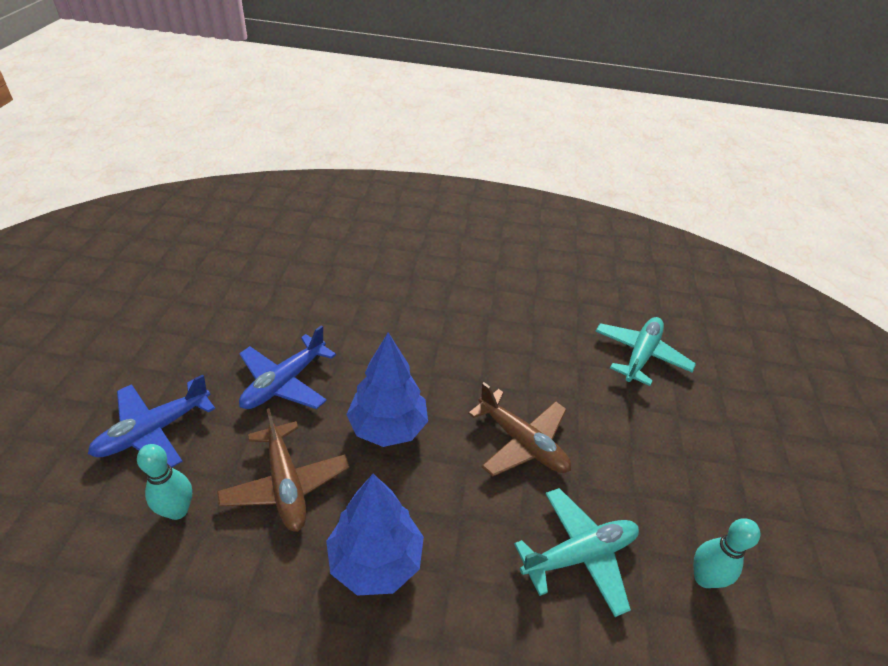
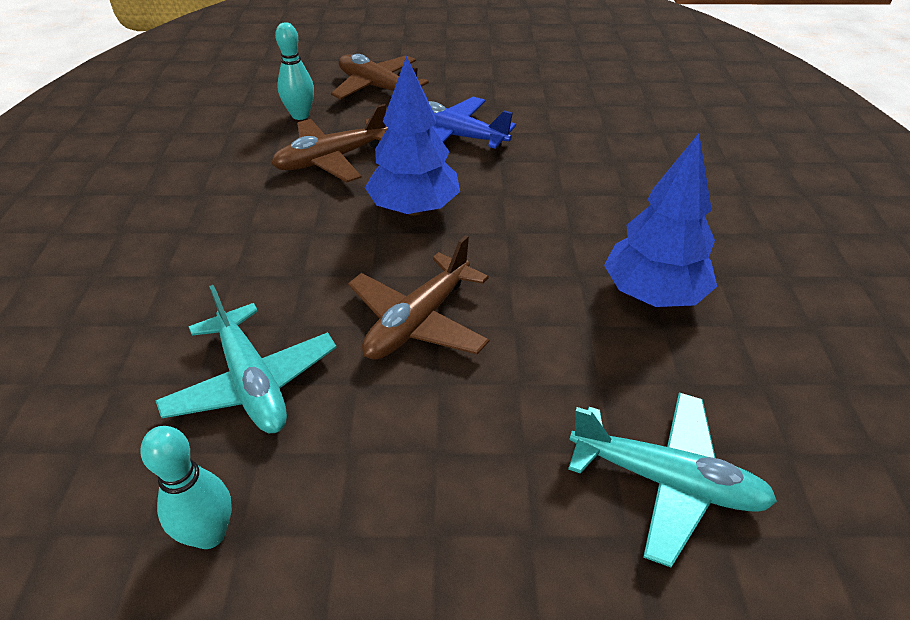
camera: 85 degrees right, 0 degrees up
(154, 431) = (377, 87): blue plane -> brown plane
(375, 560) = (251, 223): blue tree -> blue tree (653, 294)

